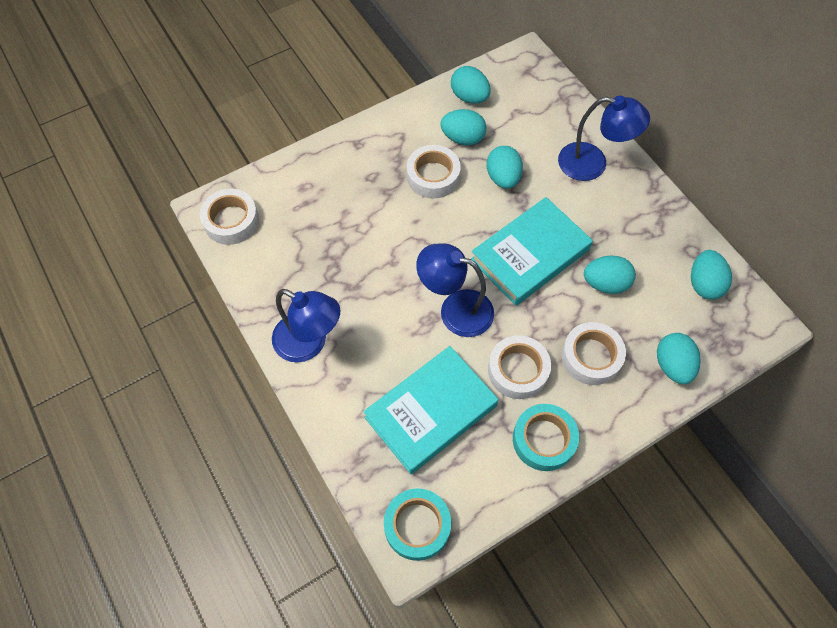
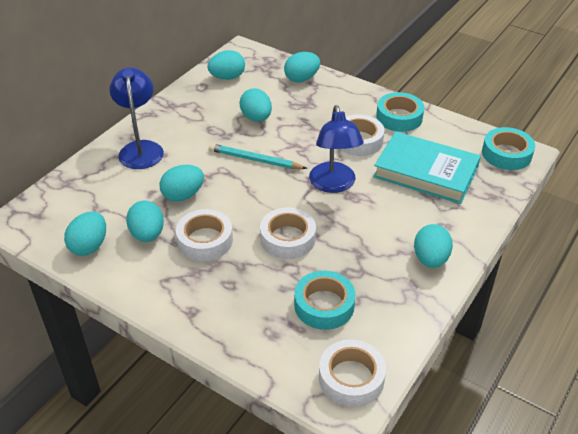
camera: 115 degrees left, 20 degrees down
(309, 233) = (324, 305): none -> turquoise tape
(309, 343) = (430, 259): blue lamp -> turquoise egg
(530, 255) = (255, 159): turquoise book -> turquoise pencil
(591, 357) = (322, 111): white tape -> white tape (288, 238)

